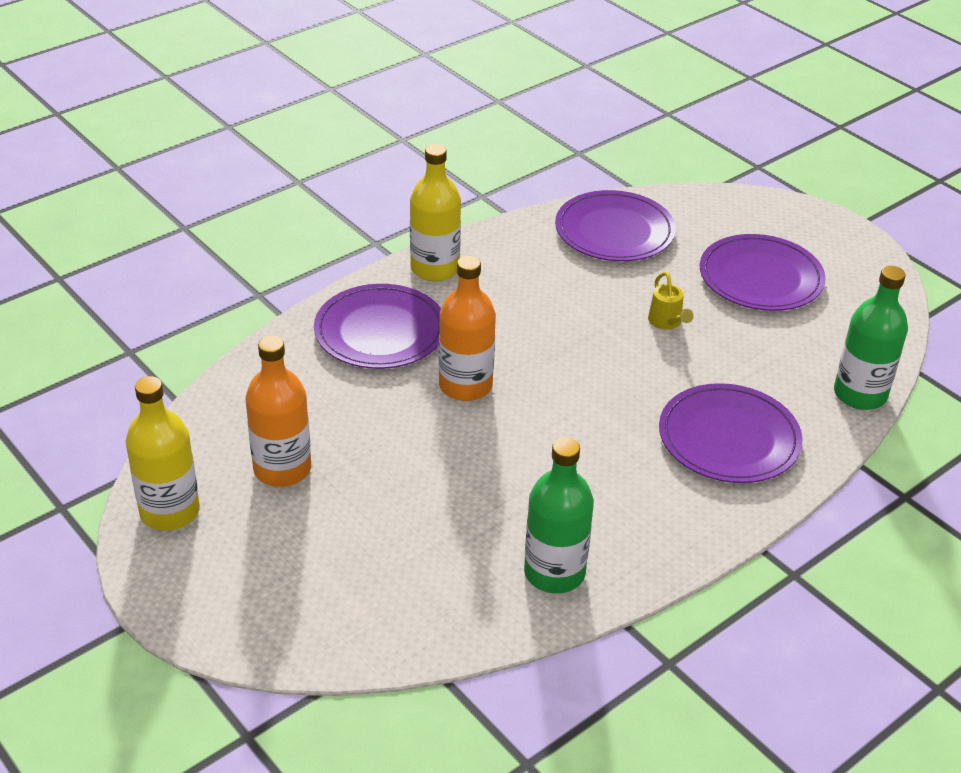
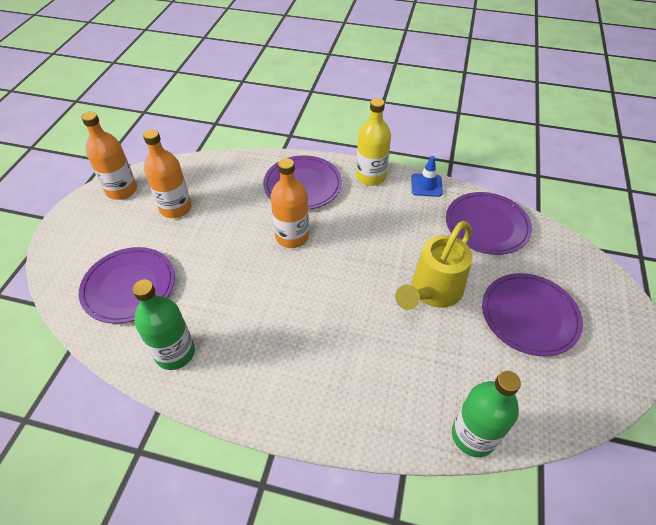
camera: 55 degrees right, 10 degrees up
(170, 511) = (121, 190): yellow bottle -> orange bottle
(502, 235) = (426, 185): none -> blue traffic cone
(667, 322) = (432, 292): yellow watering can -> yellow watering can, size x2.18
(729, 438) = (357, 379): purple plate -> purple plate (129, 286)

